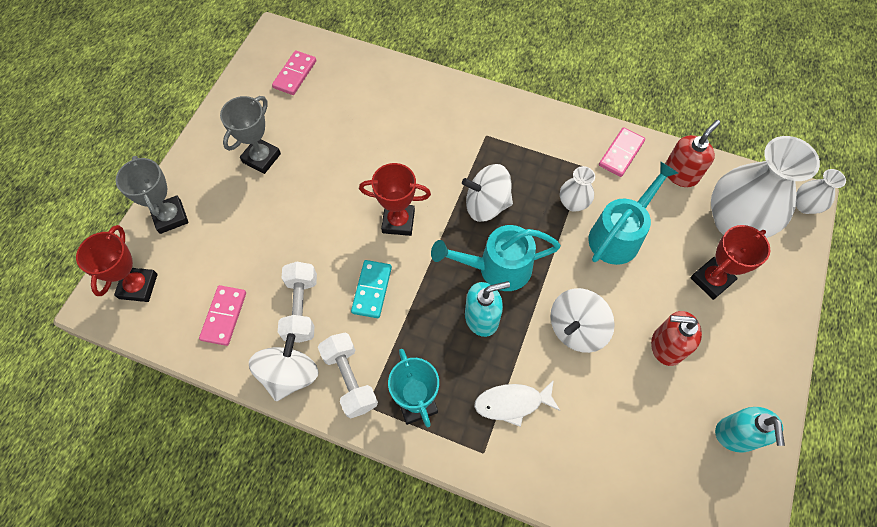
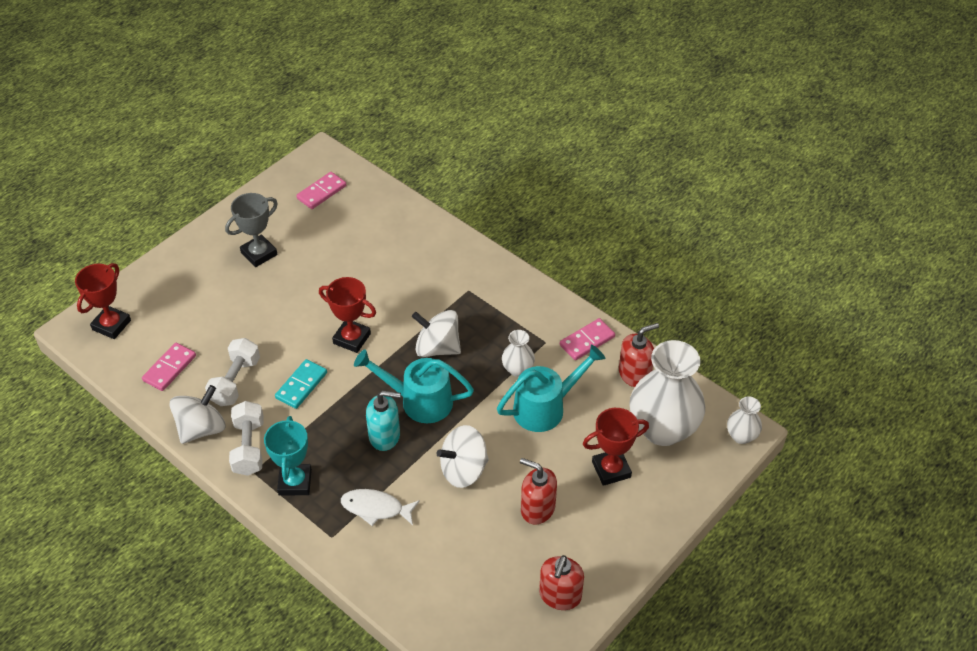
camera: 20 degrees right, 15 degrees down
(170, 217) = (161, 279): grey trophy -> none
(736, 435) = (560, 596): turquoise soap dispenser -> red soap dispenser

